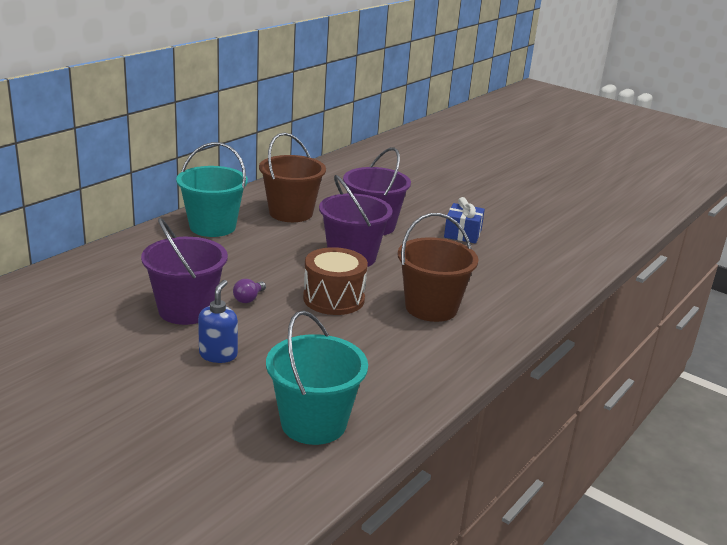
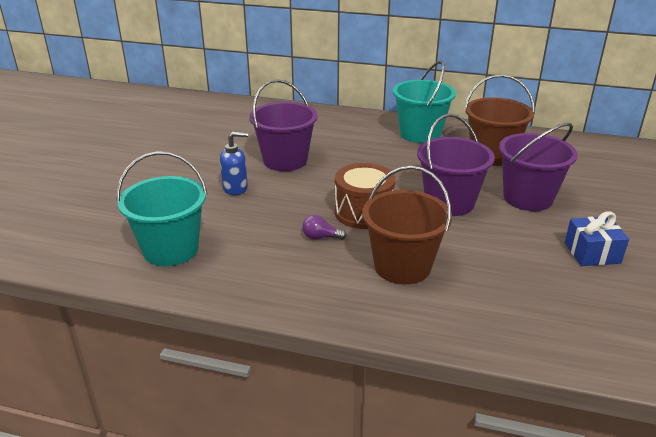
camera: 70 degrees right, 5 degrees up
(249, 299) = (324, 177): purple light bulb -> purple light bulb (320, 237)

